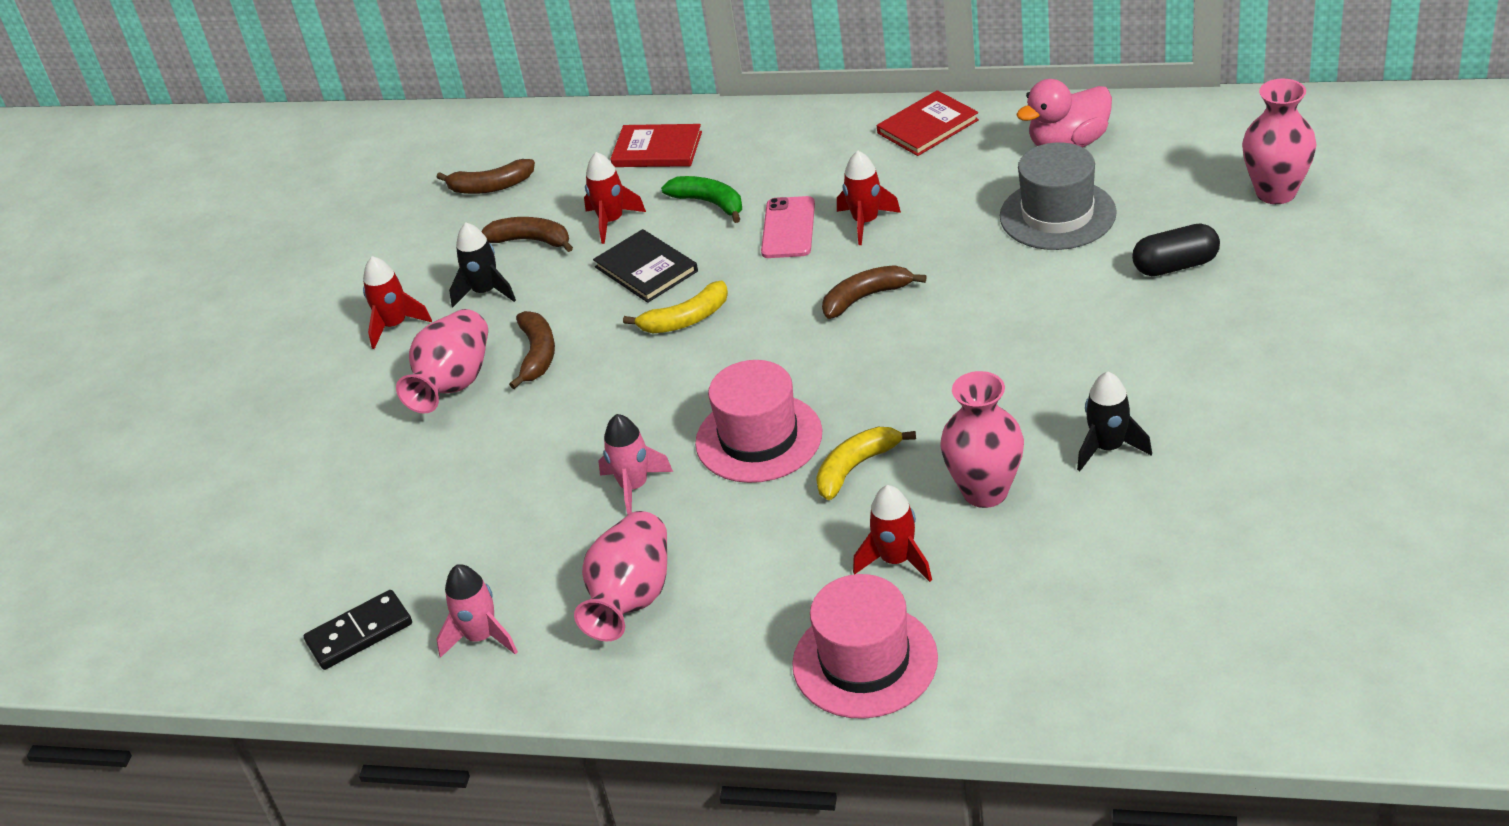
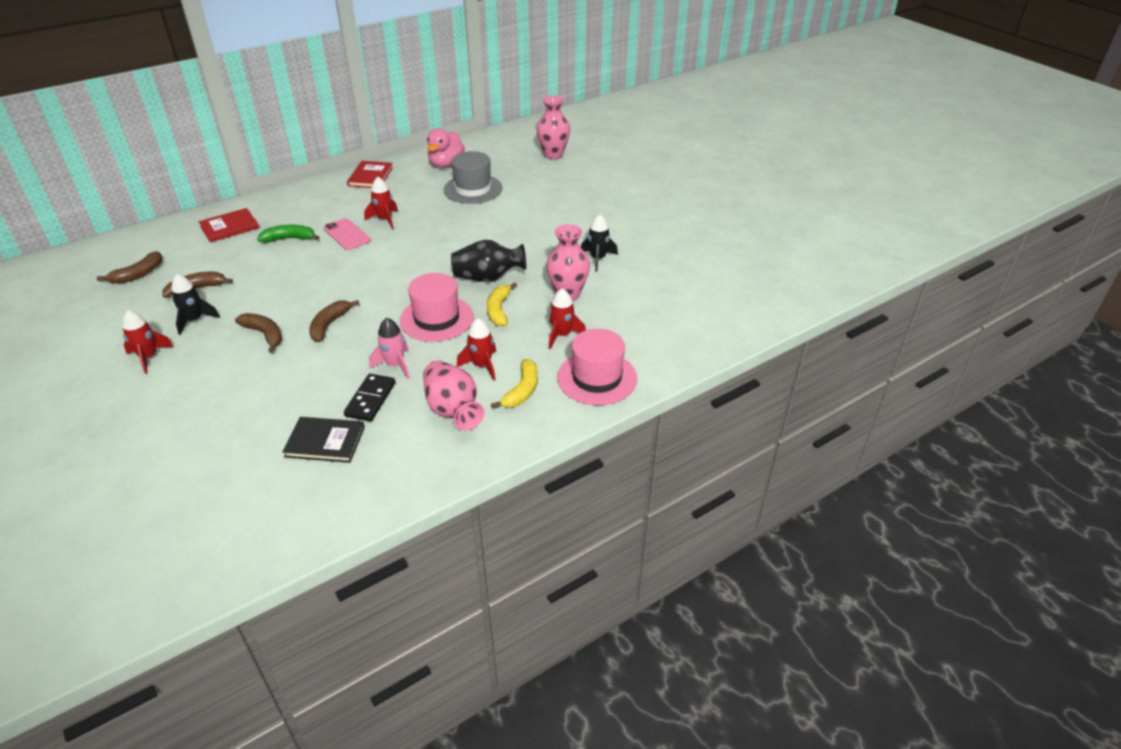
camera: 50 degrees left, 0 degrees up
(359, 633) = (308, 505): black domino -> black domino (370, 399)
(454, 384) = (225, 367): pink vase -> none
(481, 637) = (389, 468): pink rocket -> none
(611, 221) = (239, 264): red rocket -> red rocket (482, 366)
(646, 269) = (286, 276): black book -> black book (325, 442)
(686, 319) = (336, 288): yellow banana -> yellow banana (522, 390)
(866, 297) = (421, 247): brown banana -> brown banana (329, 325)
(901, 401) = (488, 278): none -> black vase
(1175, 266) = (545, 190): black capsule -> none

